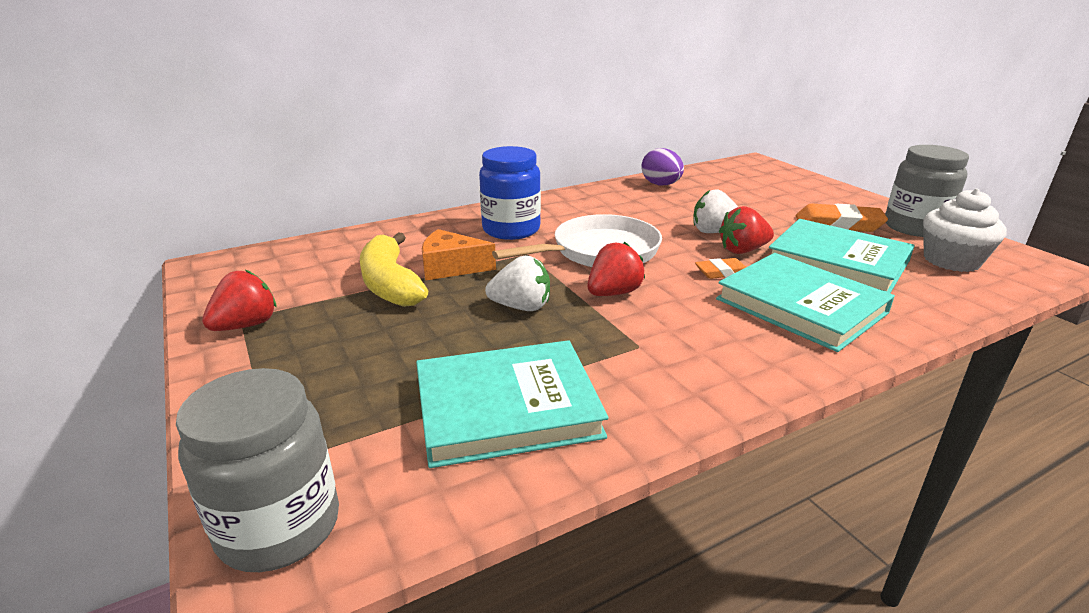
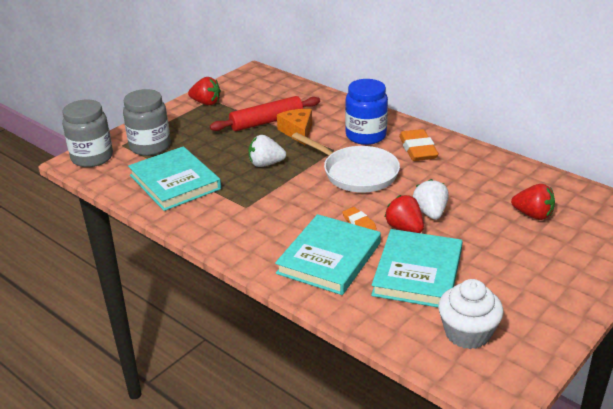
camera: 70 degrees right, 5 degrees up
(390, 284) = (266, 121): yellow banana -> red rolling pin
(521, 307) = (266, 164): white strawberry -> white strawberry turned 105 degrees clockwise
(613, 293) = (301, 188): red strawberry -> red strawberry (533, 215)
(661, 185) = (516, 175): purple egg -> none
(838, 224) = (504, 272): orange eraser -> orange eraser (418, 149)
(914, 227) = (536, 316): grey jar -> grey jar (150, 146)

